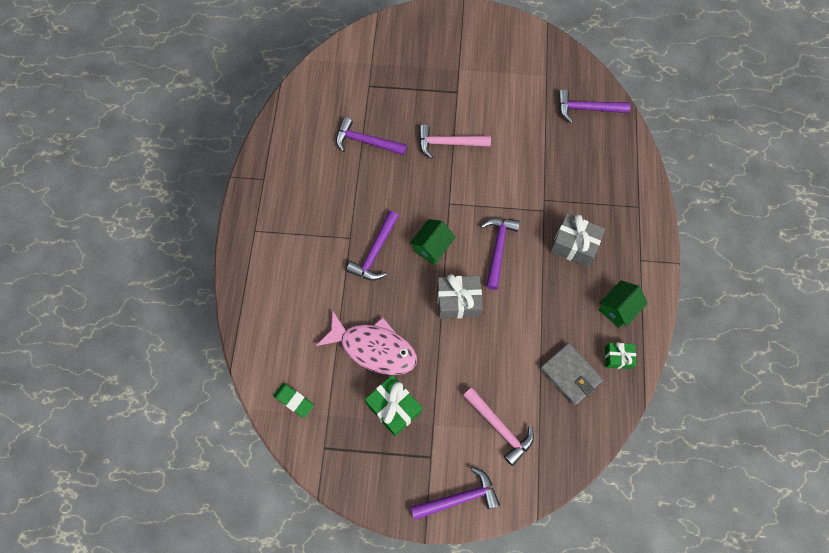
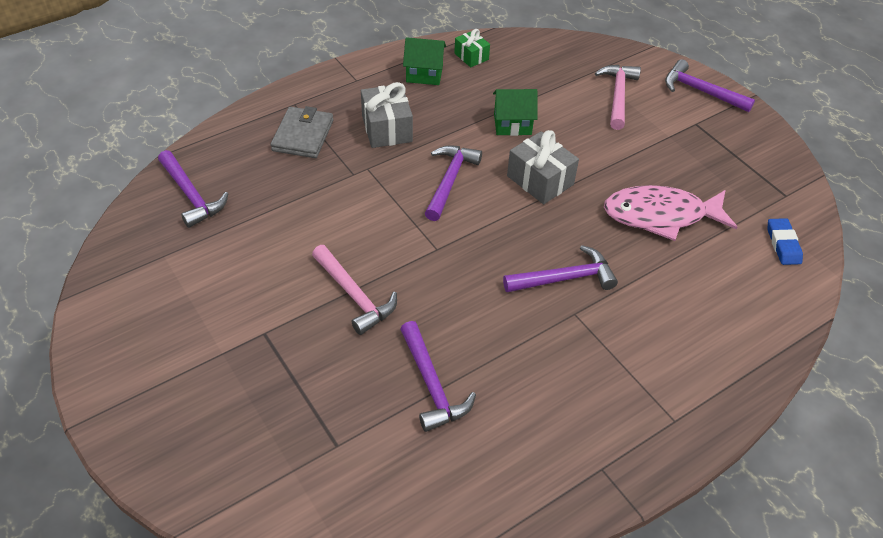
camera: 130 degrees left, 20 degrees down
(294, 401) = (783, 244): green eraser -> blue eraser
(374, 348) = (660, 215): pink fish -> pink fish turned 75 degrees counterclockwise
(394, 408) = (691, 169): green gift -> none
(432, 247) = (505, 233): green house -> green house (512, 124)
(498, 248) = (449, 180): purple hammer -> purple hammer turned 135 degrees clockwise
(570, 374) = (520, 76): grey wallet -> grey wallet (303, 135)

